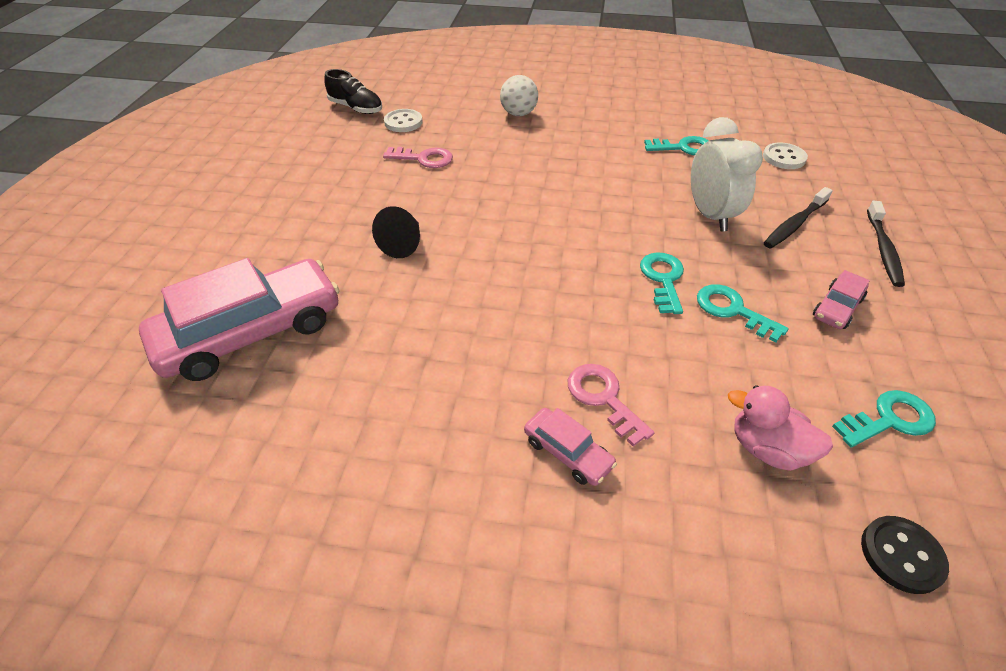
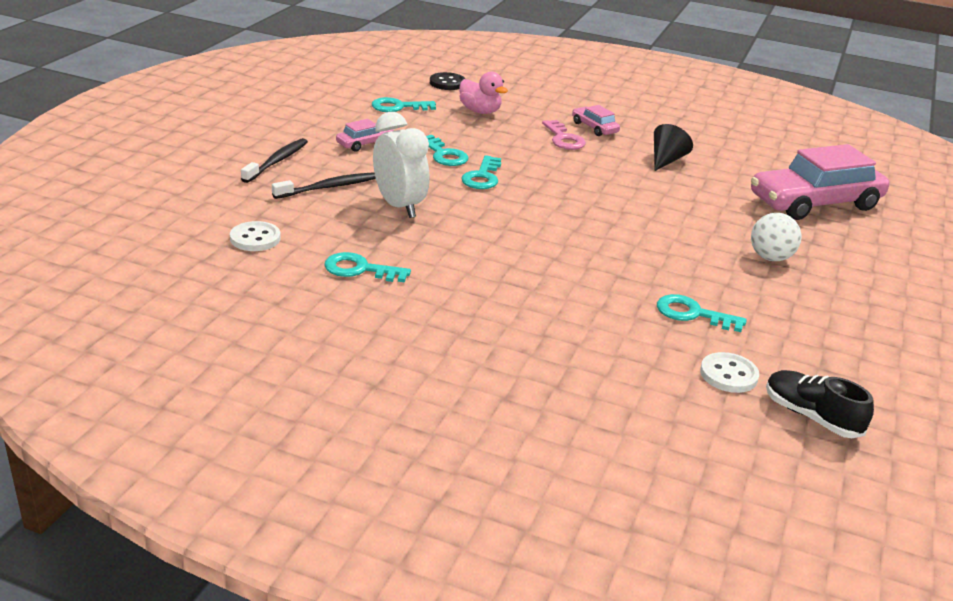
camera: 170 degrees left, 15 degrees down
(403, 244) = (705, 235): black cone -> black cone (666, 160)
(424, 159) = (692, 314): pink key -> turquoise key
(518, 114) = (552, 358): white ball -> white ball (770, 258)
(710, 215) = (399, 206): white clock -> white clock turned 150 degrees clockwise

